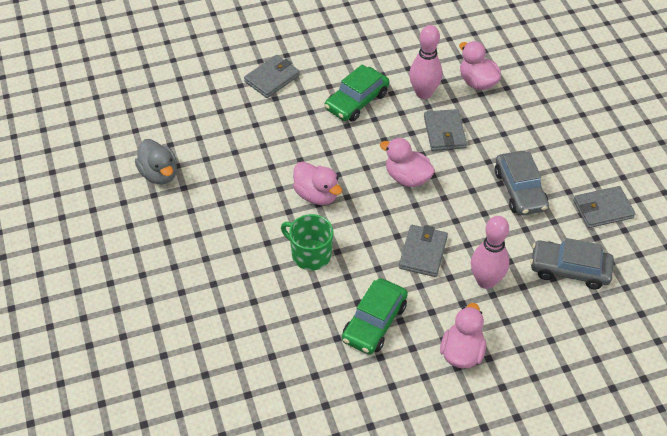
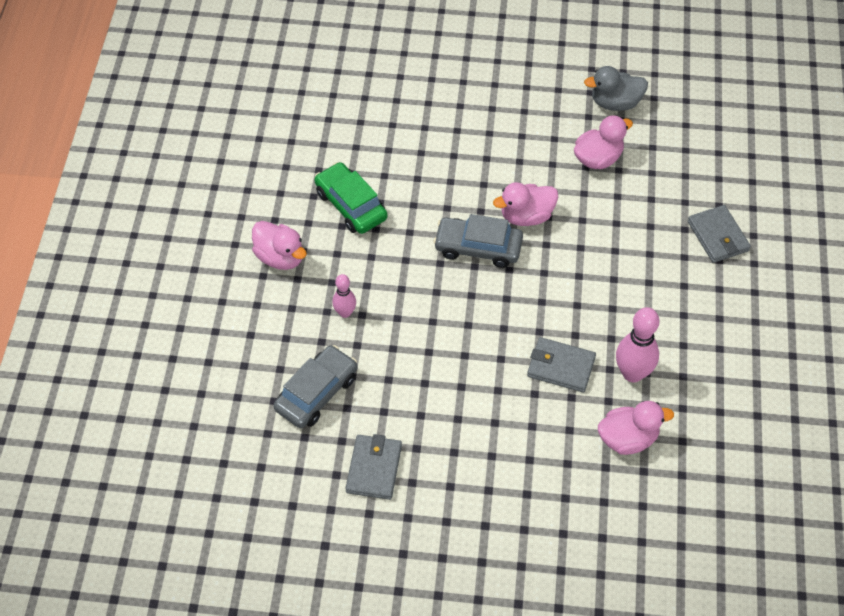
camera: 115 degrees right, 5 degrees up
(310, 255) = (454, 185): green mug -> none
(356, 101) = (648, 302): green car -> none
(407, 178) = (511, 303): pink duck -> pink duck (598, 158)
(423, 253) = (407, 275): grey wallet -> none
(486, 281) = (345, 313): pink bowling pin -> pink bowling pin, size x0.58
(520, 190) = (442, 400): grey car -> grey car (478, 247)

